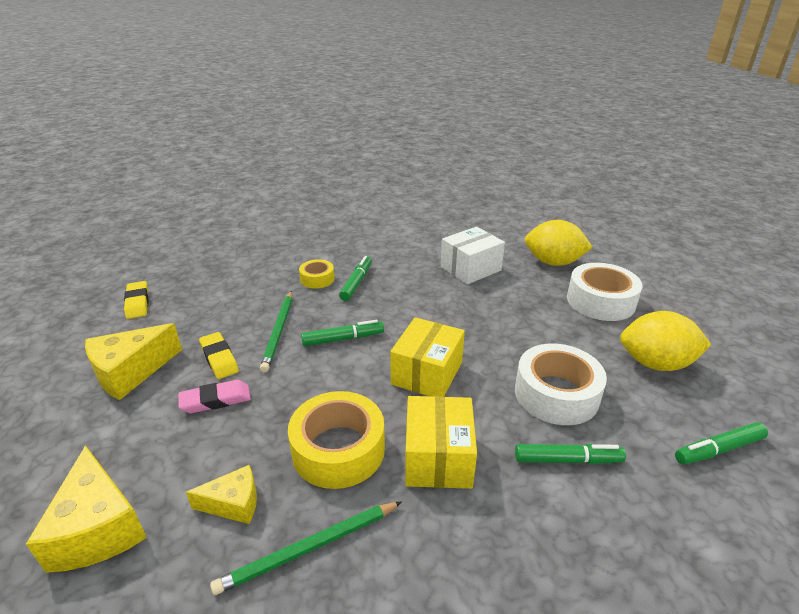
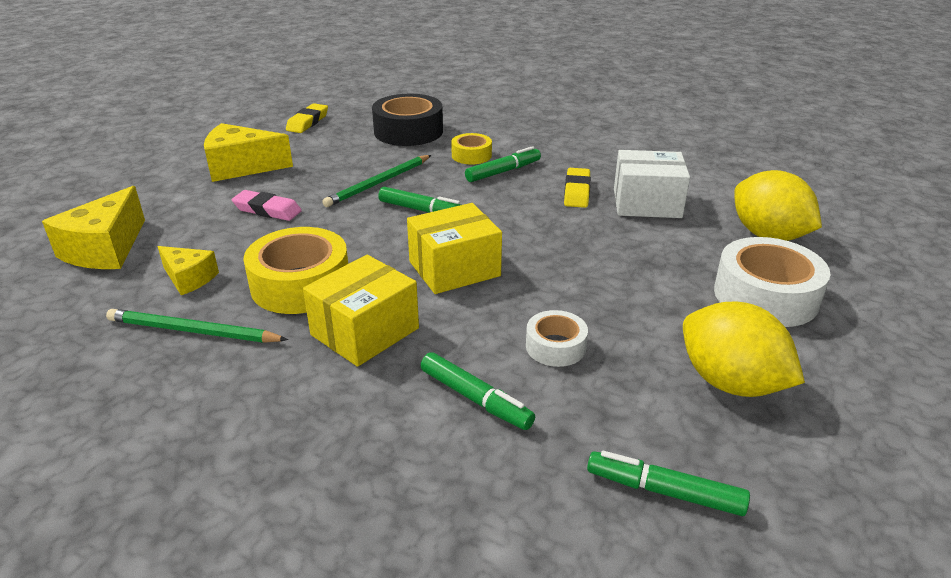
camera: 40 degrees right, 0 degrees up
(219, 358) = (308, 183): yellow eraser -> yellow eraser (577, 192)
(241, 278) = (408, 131): none -> black tape
(556, 394) = (555, 346): white tape -> white tape, size x0.55

